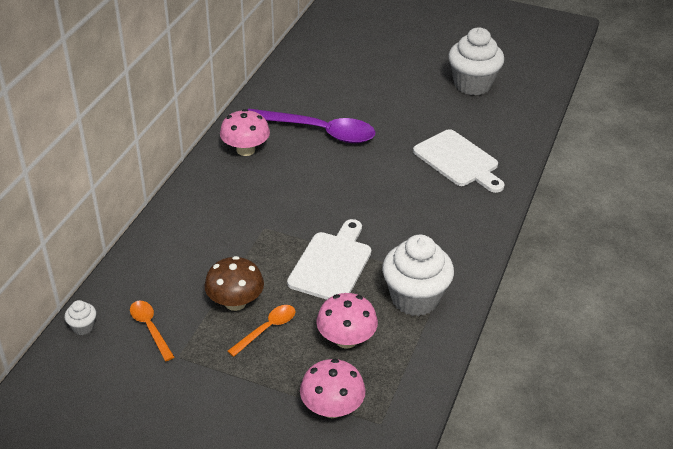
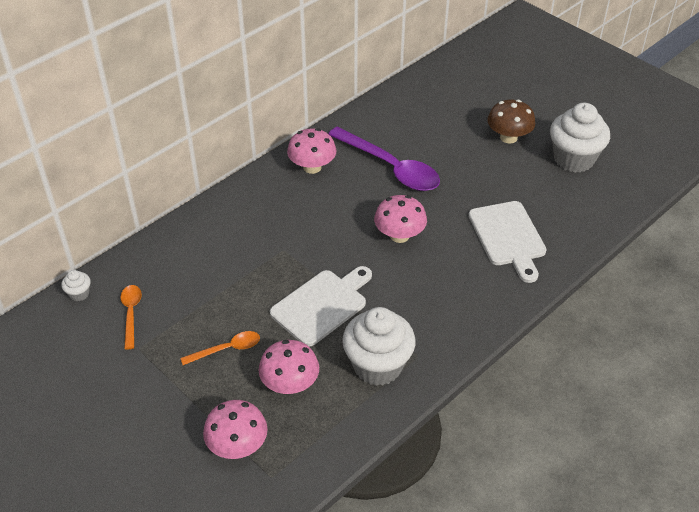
camera: 25 degrees right, 5 degrees up
(235, 302) = (215, 314): brown mushroom -> brown mushroom (508, 137)
(364, 185) = (399, 235): none -> pink mushroom

